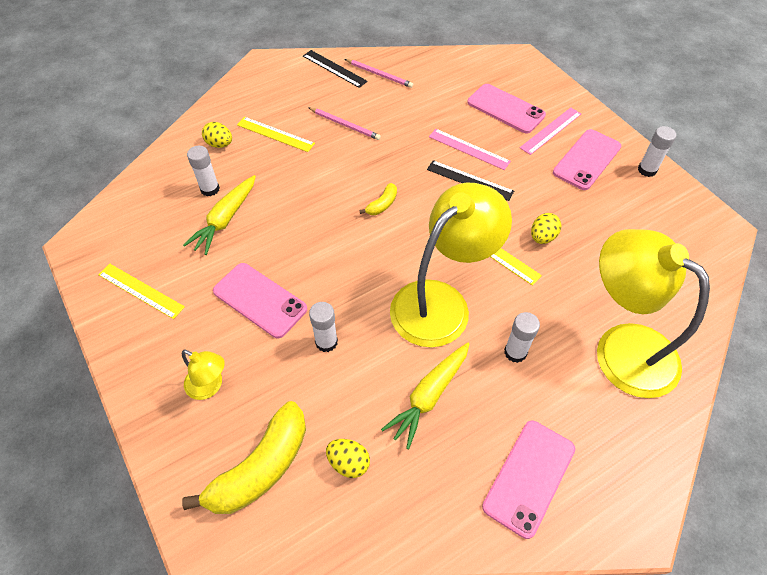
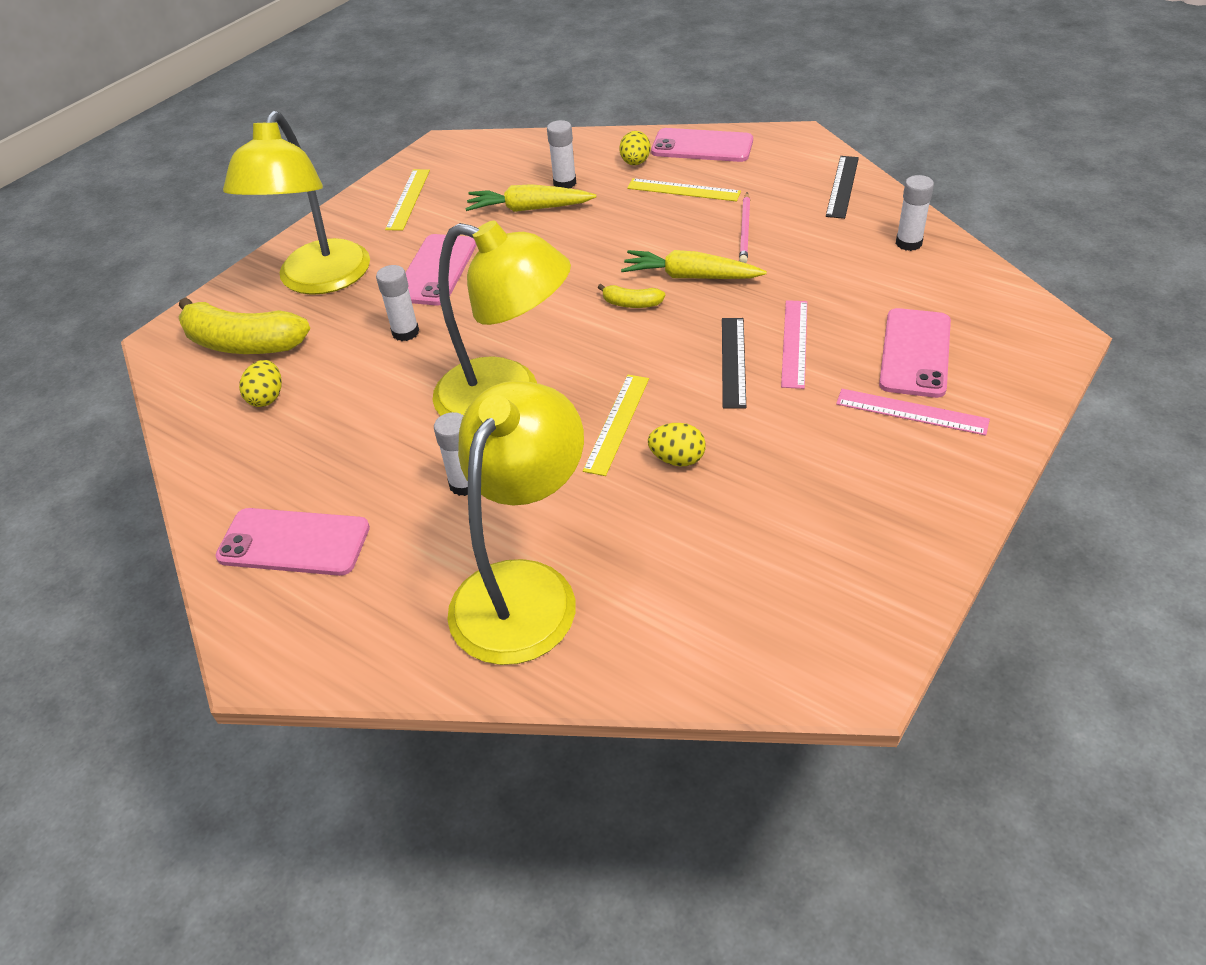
camera: 70 degrees right, 10 degrees down
(210, 386) = (319, 281): yellow lamp -> yellow lamp, size x2.22
(275, 134) = (683, 190): yellow ruler -> yellow ruler turned 75 degrees counterclockwise
(379, 74) = (869, 223): pink pencil -> none
(429, 396) = (370, 429): yellow carrot -> yellow carrot (690, 277)
(587, 160) = (880, 467): pink phone -> pink phone (702, 146)
(647, 170) = (920, 545): white glue stick -> white glue stick (908, 243)

